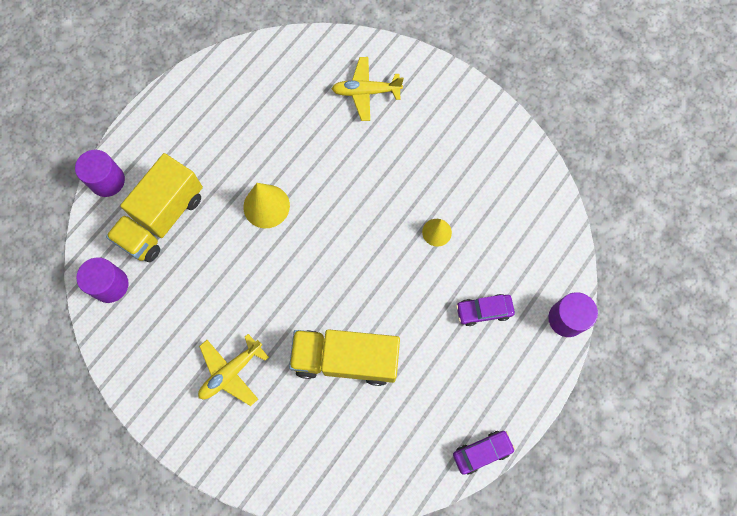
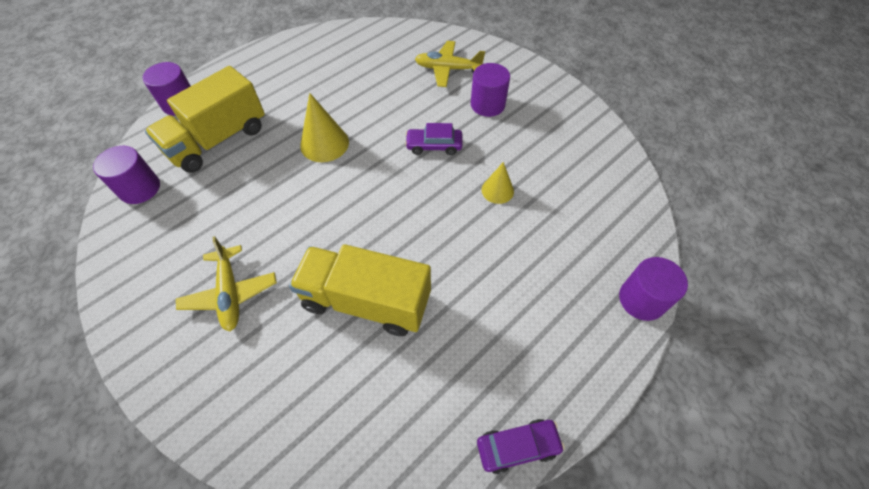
camera: 10 degrees right, 15 degrees down
(231, 372) = (230, 293): yellow plane -> yellow plane turned 75 degrees counterclockwise
(413, 133) = (487, 104): none -> purple cylinder
(483, 311) = (540, 275): purple car -> purple car (434, 146)

